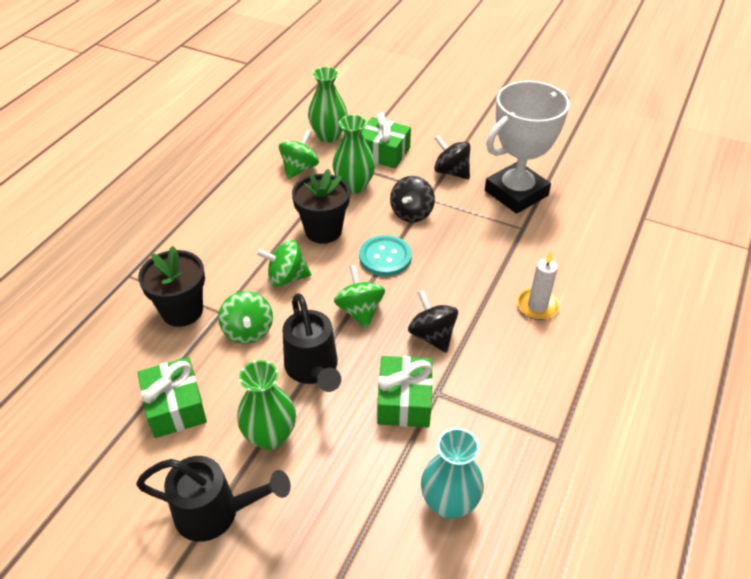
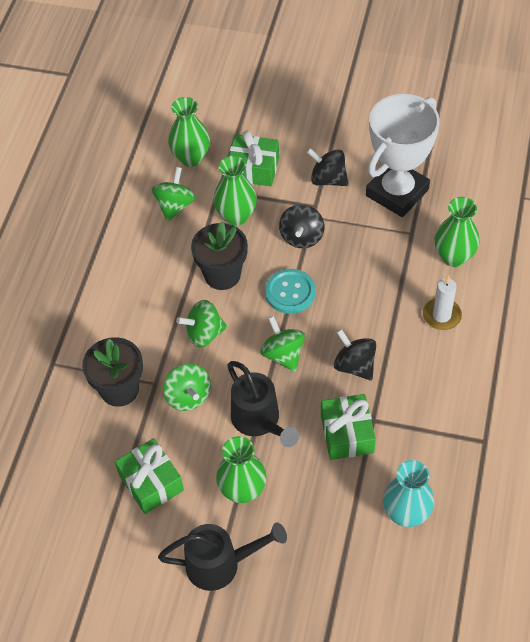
camera: 10 degrees left, 10 degrees up
(562, 256) = (454, 257): none -> green vase

